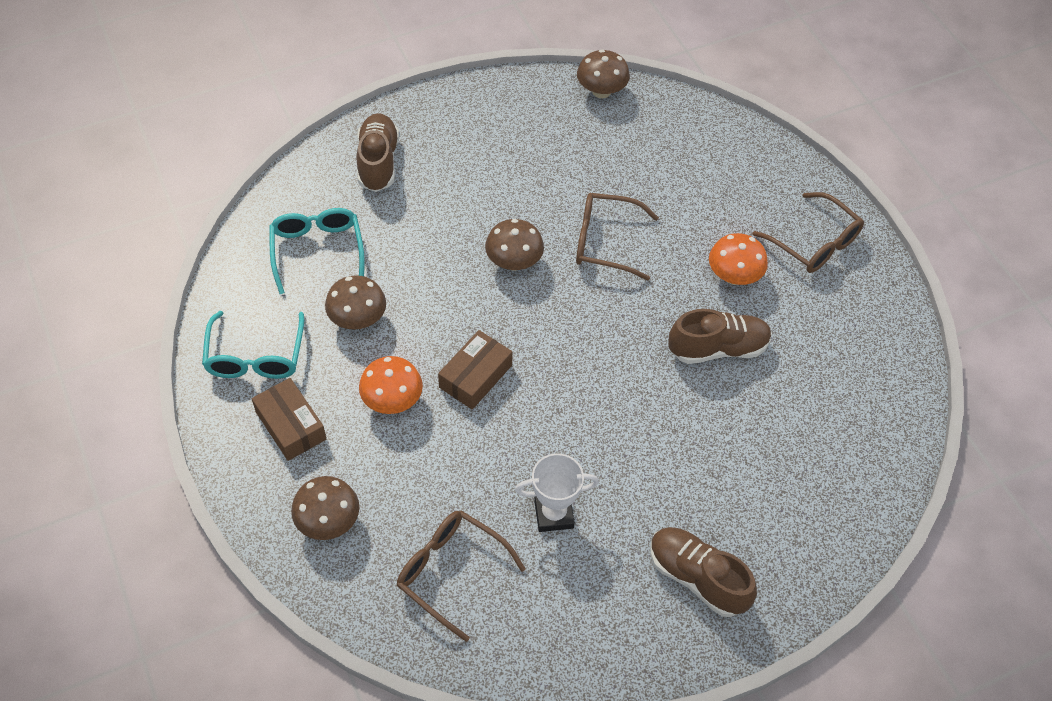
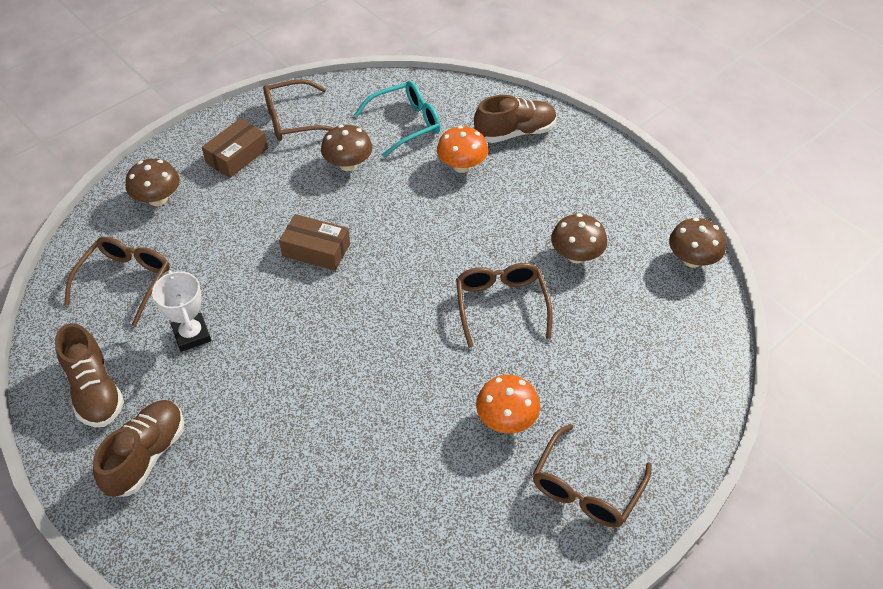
camera: 75 degrees right, 5 degrees down
(255, 356) = (293, 120): turquoise glasses -> brown glasses
(392, 400) = (276, 205): orange mushroom -> orange mushroom (462, 166)
(514, 262) = (448, 245): brown mushroom -> brown mushroom (576, 255)
(718, 348) = (409, 423): brown shoe -> brown shoe (95, 391)

